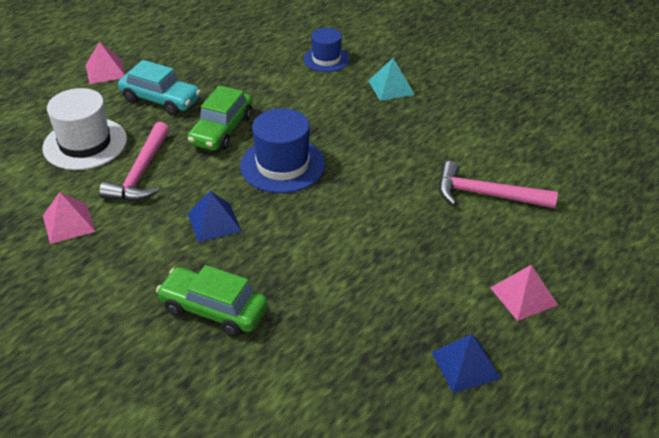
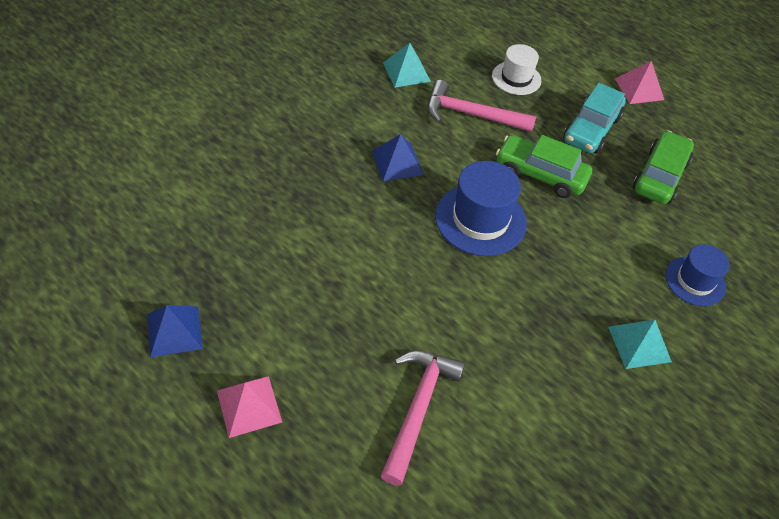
camera: 90 degrees right, 10 degrees up
(68, 223) = (406, 72): pink pyramid -> turquoise pyramid
(85, 144) = (516, 78): white hat -> white hat, size x0.63
(213, 310) = (287, 158): green car -> green car (660, 176)

